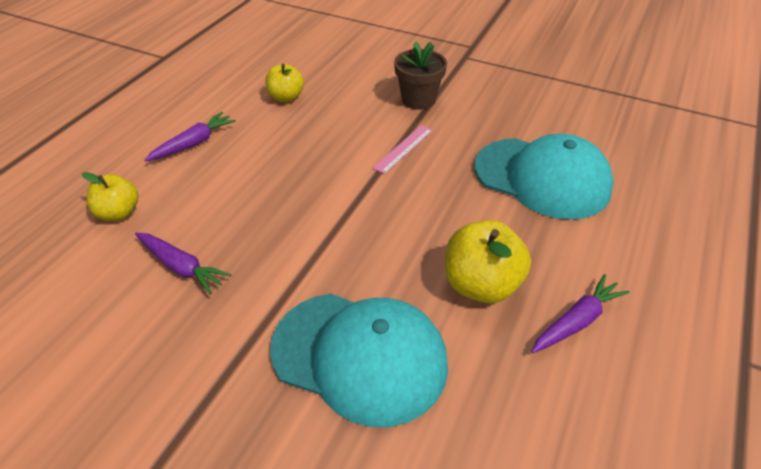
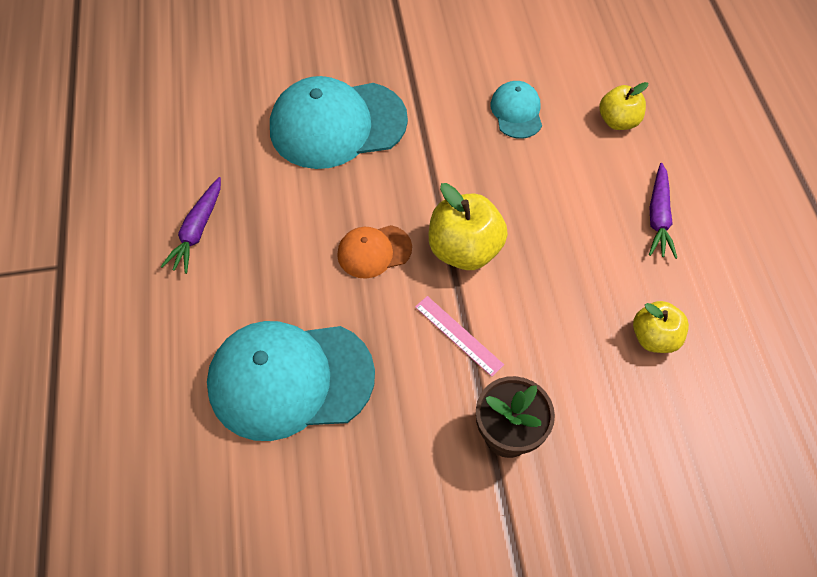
camera: 145 degrees right, 15 degrees up
(181, 267) = (516, 112): purple carrot -> turquoise cap
(403, 149) = (458, 335): pink ruler -> pink ruler turned 45 degrees counterclockwise
(420, 222) = (374, 251): none -> orange cap
(481, 285) = (286, 221): yellow apple -> yellow apple (464, 249)

